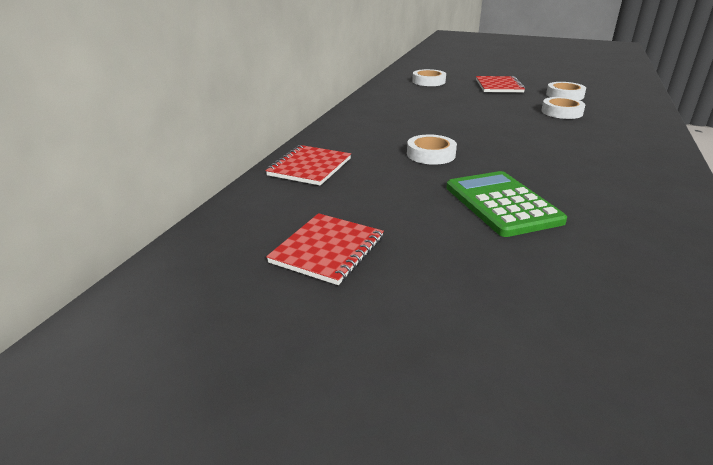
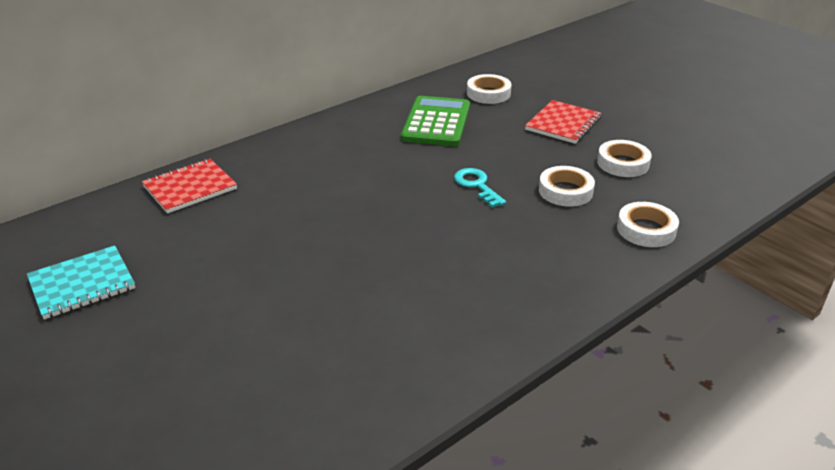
camera: 30 degrees right, 5 degrees up
(327, 250) = (82, 284): red notebook -> turquoise notebook
(431, 154) = (317, 208): white tape -> white tape (646, 229)
(502, 204) = (283, 293): green calculator -> green calculator (436, 122)
(509, 120) = (477, 185): none -> turquoise key

